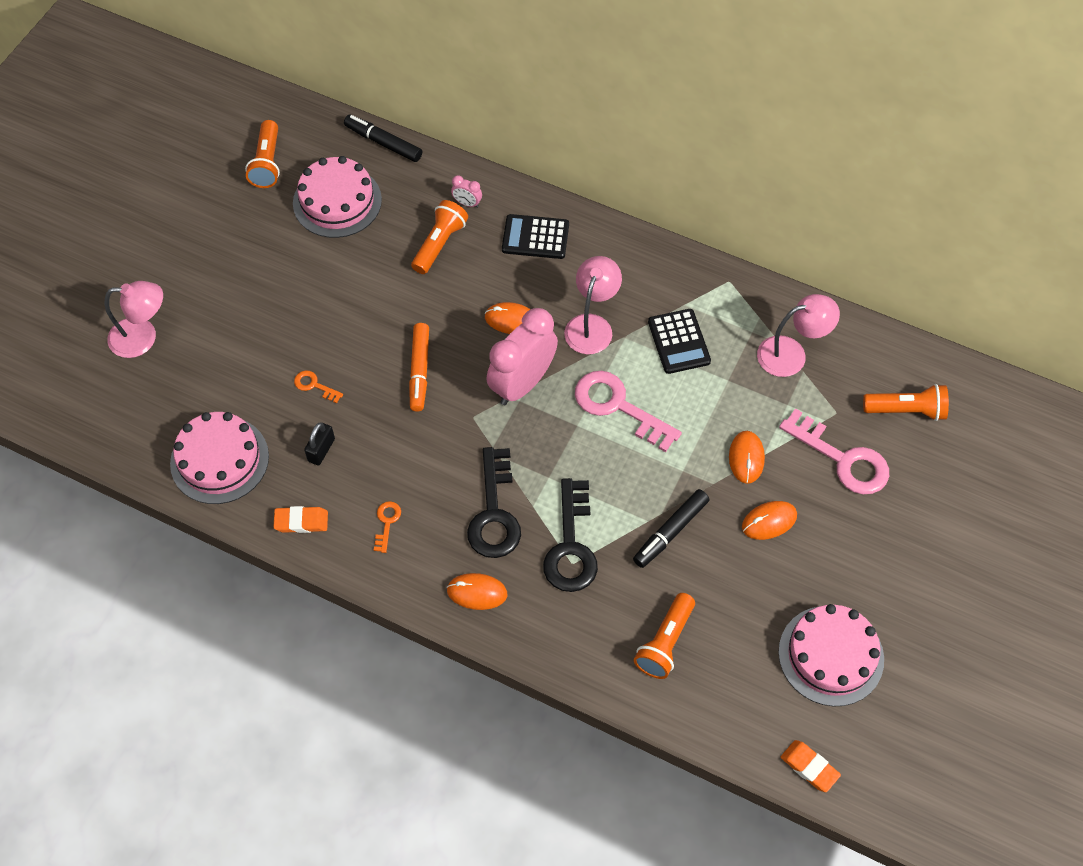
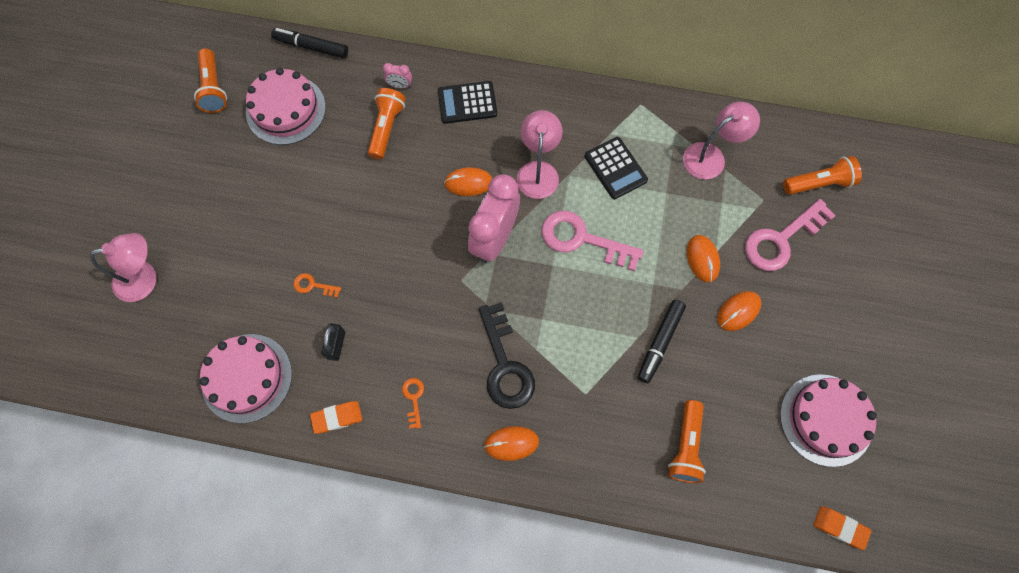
camera: 15 degrees left, 10 degrees up
(419, 371) = (402, 249): orange marker -> none
(571, 546) = (579, 378): black key -> none
(842, 459) = (781, 240): pink key -> pink key turned 120 degrees clockwise

